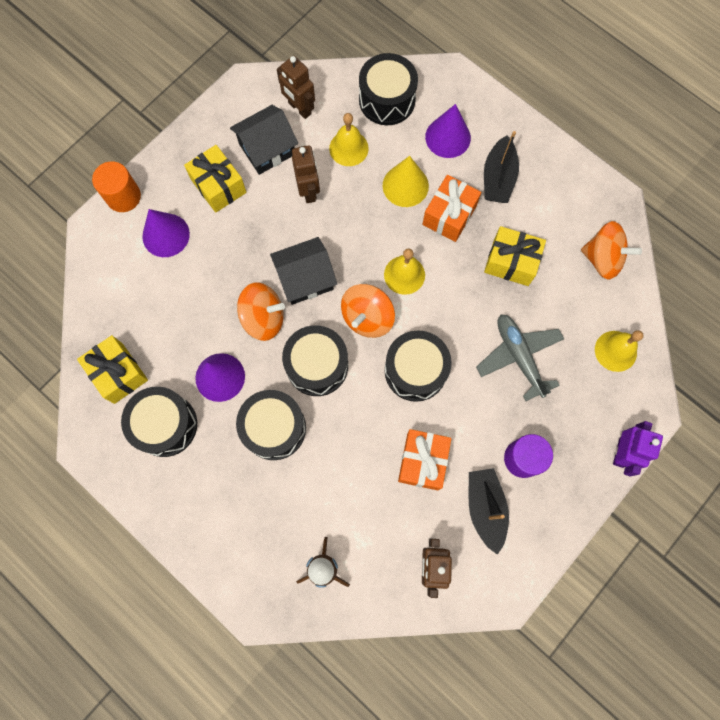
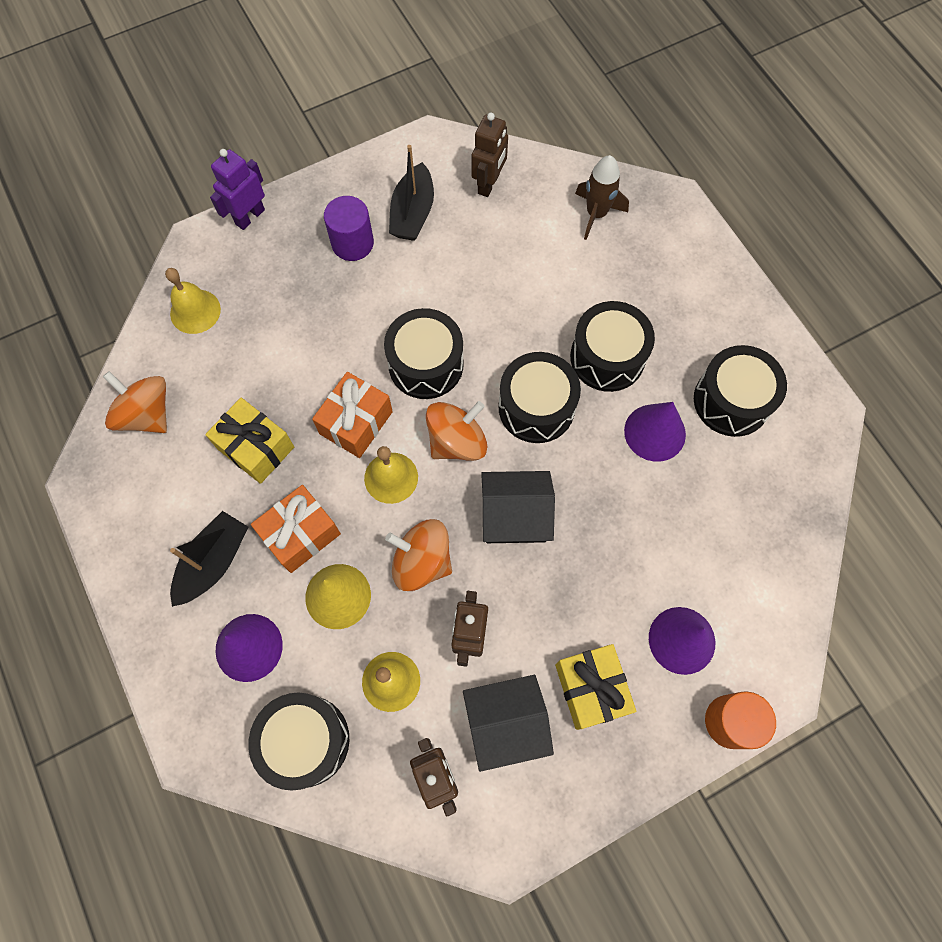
camera: 160 degrees left, 5 degrees down
(118, 373) = (777, 477): yellow gift -> none
(263, 318) = (583, 484): orange spinning top -> orange spinning top (421, 561)
(422, 461) = (457, 273): orange gift -> orange gift (356, 422)
(519, 356) = (303, 340): grey plane -> none

